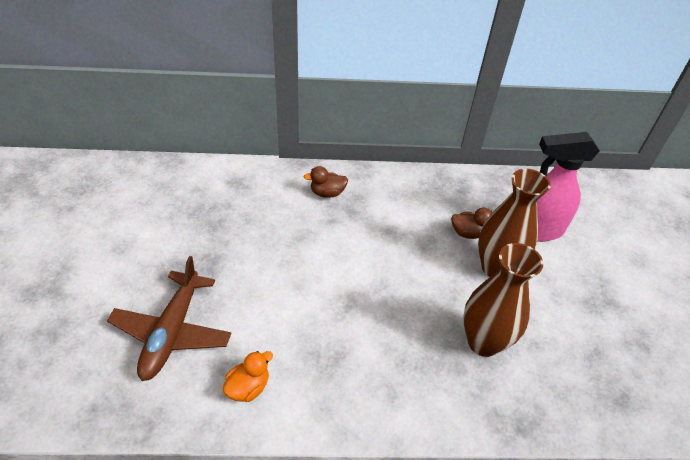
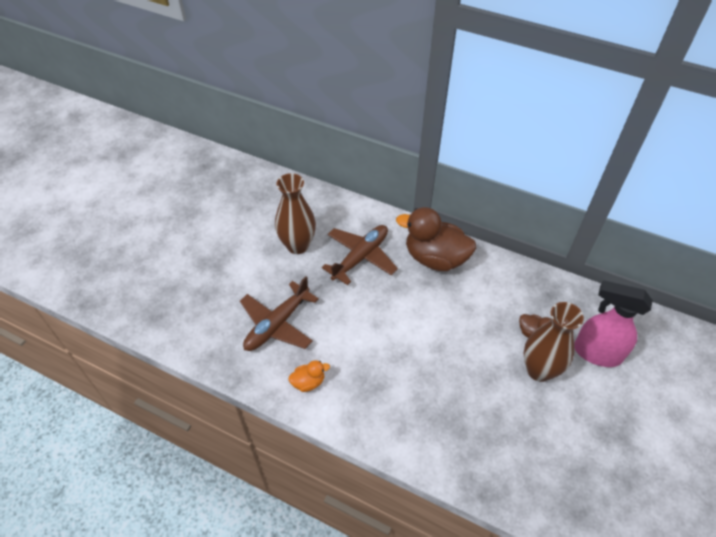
camera: 30 degrees right, 5 degrees up
(242, 218) = (361, 257): none -> brown plane
(327, 193) = (435, 258): brown duck -> brown duck, size x2.20
(483, 342) = (492, 423): brown vase -> brown vase (297, 245)

